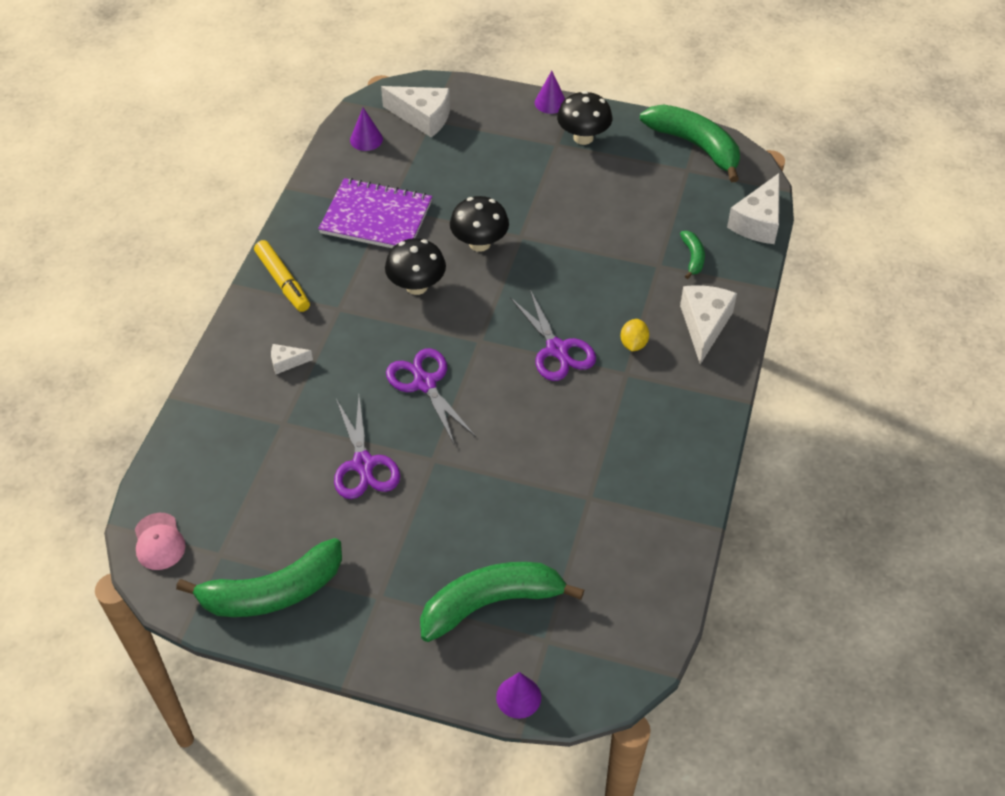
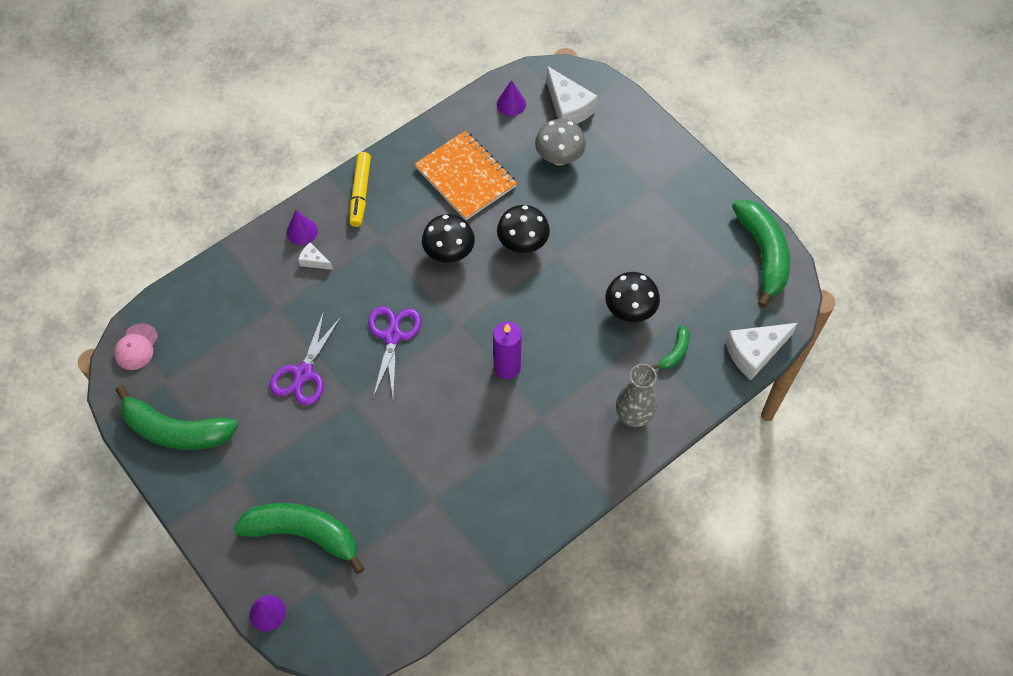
camera: 35 degrees right, 10 degrees up
(376, 217) = (465, 177): purple notebook -> orange notebook
(450, 160) = (559, 157): none -> grey mushroom
(550, 103) = (678, 148): purple cone -> purple cone (302, 231)
(557, 349) = (507, 367): purple scissors -> purple candle
(583, 137) = (678, 195): black mushroom -> black mushroom (630, 310)
(633, 344) = (566, 398): yellow lemon -> none
(704, 325) = (633, 416): white cheese -> grey vase

